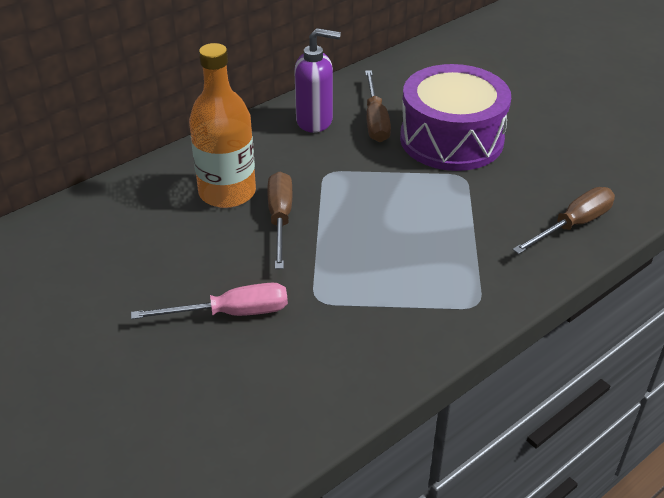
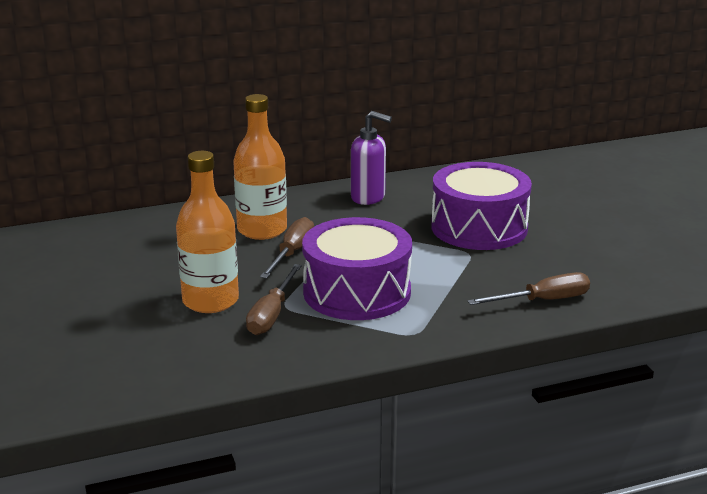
camera: 20 degrees right, 15 degrees down
(231, 313) = (210, 301): pink screwdriver -> orange bottle
(375, 120) = (421, 205): brown screwdriver -> brown screwdriver (272, 314)
(383, 259) = (357, 292): none -> purple drum

